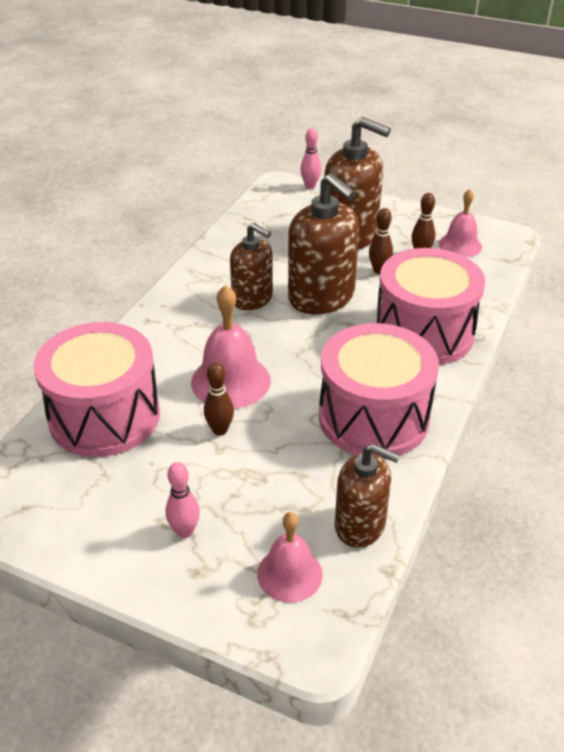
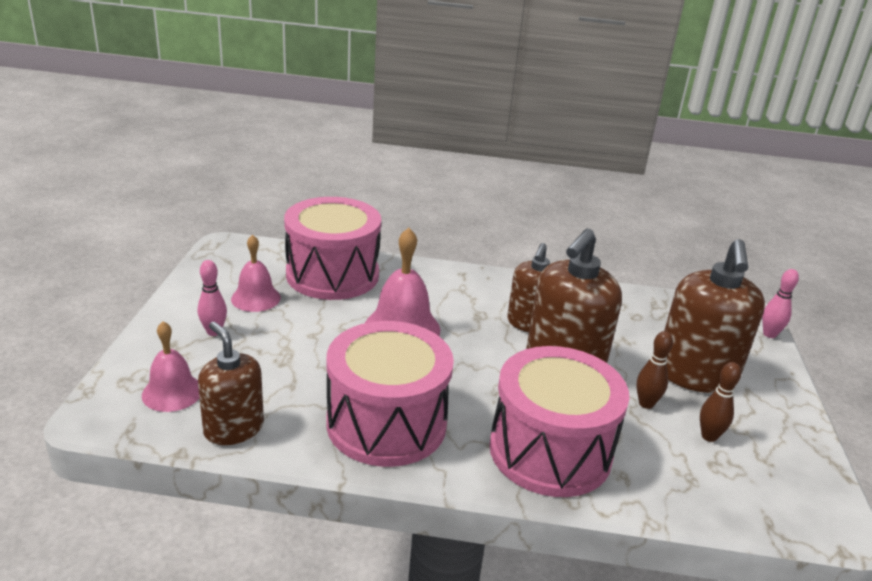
camera: 70 degrees right, 10 degrees down
(220, 430) = (335, 331): brown bowling pin -> none
(360, 525) = (234, 428): brown soap dispenser -> brown soap dispenser turned 135 degrees clockwise
(460, 245) = (762, 472): pink bell -> pink bell (256, 298)

